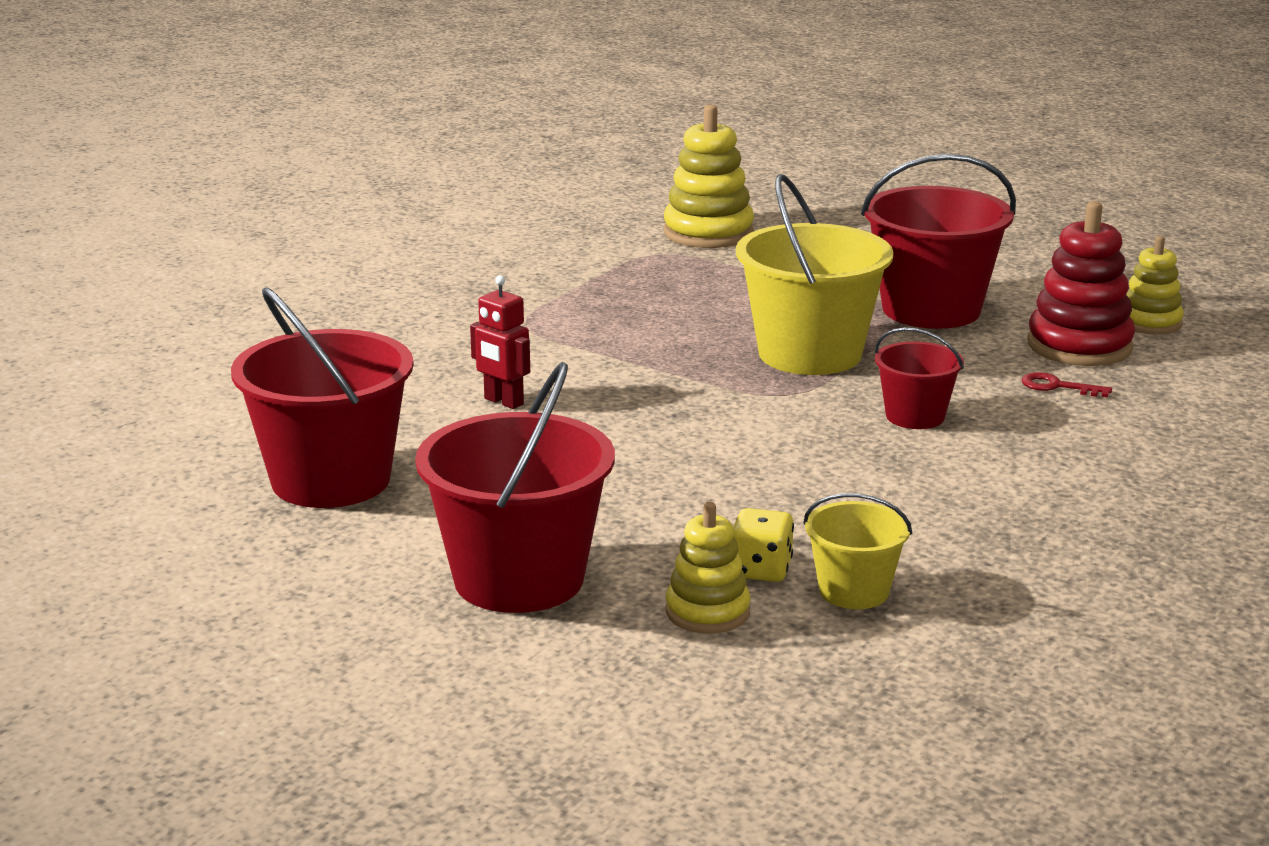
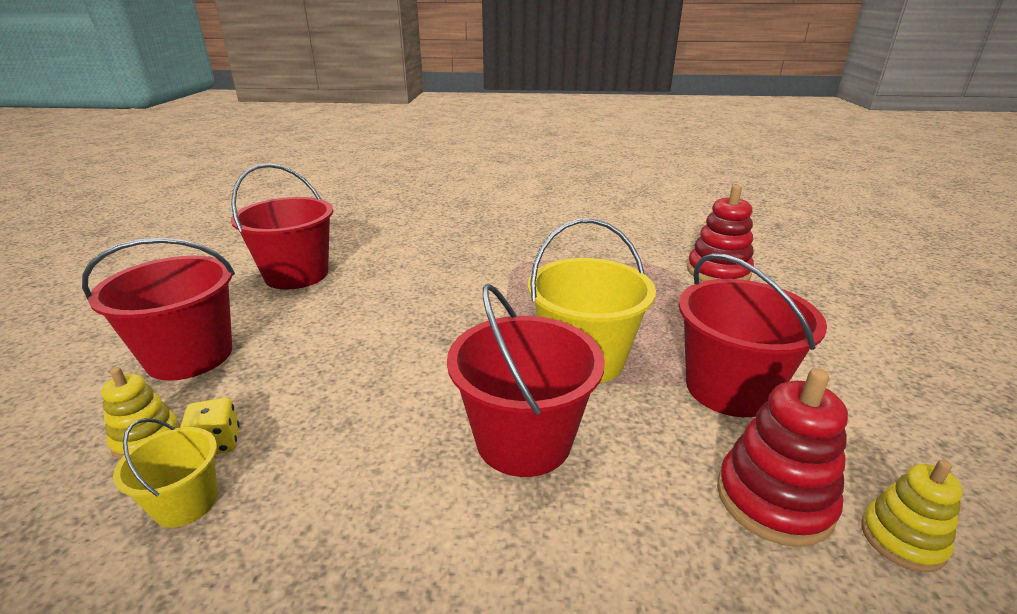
camera: 60 degrees right, 5 degrees up
(503, 402) = (417, 286): red robot -> none
(708, 233) = (718, 272): yellow stacking toy -> red stacking toy
(915, 416) = (524, 440): red bucket -> red bucket, size x1.89
(1057, 386) = (666, 511): red key -> none

